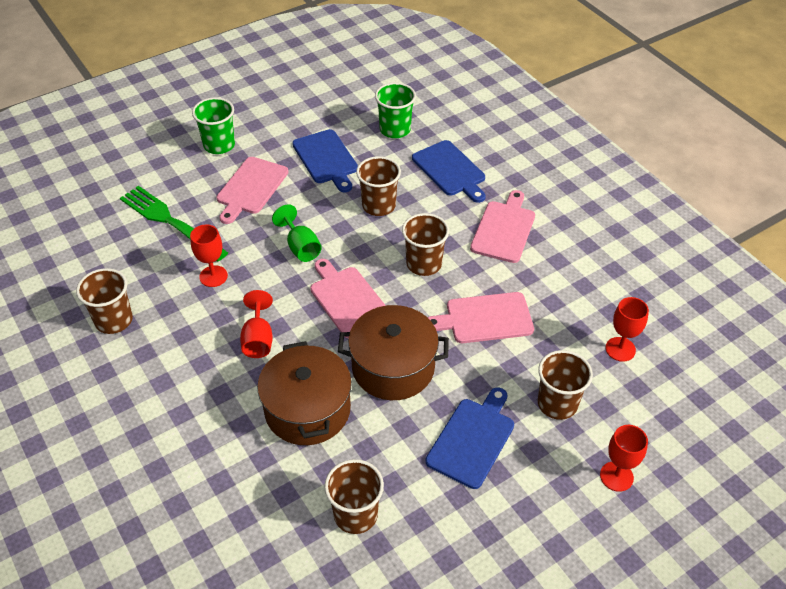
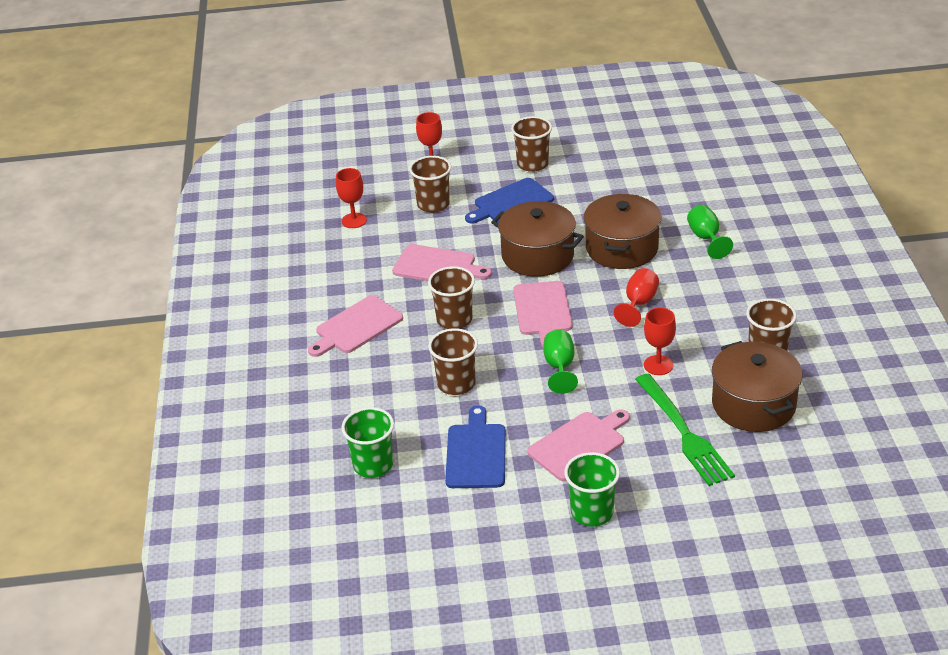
camera: 150 degrees left, 10 degrees down
(117, 264) = (753, 404): none -> brown pot
(216, 460) = (706, 238): none -> green goblet
(355, 514) = (619, 188): brown cup -> brown cup (532, 164)
(450, 170) = (354, 398): blue cutting board -> none

